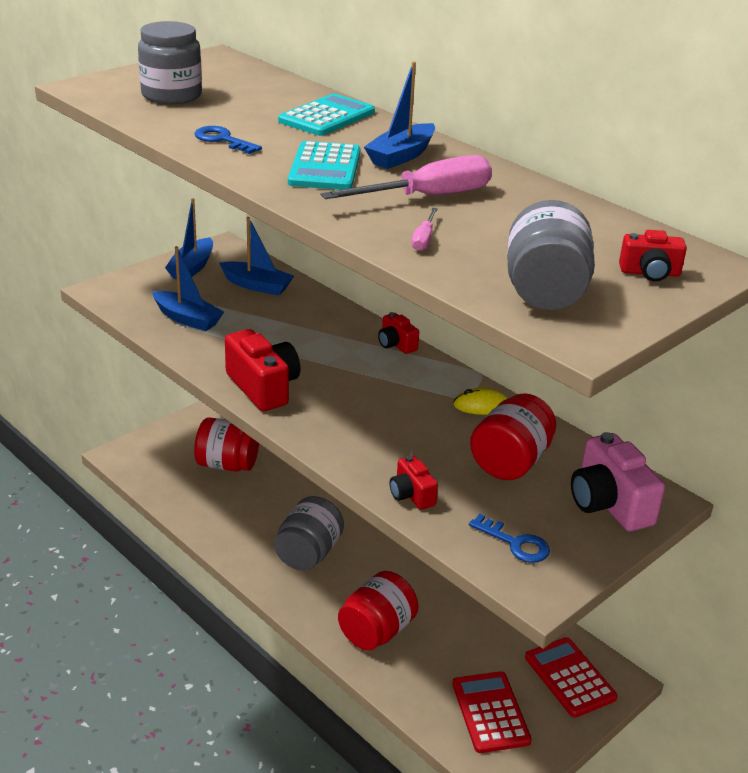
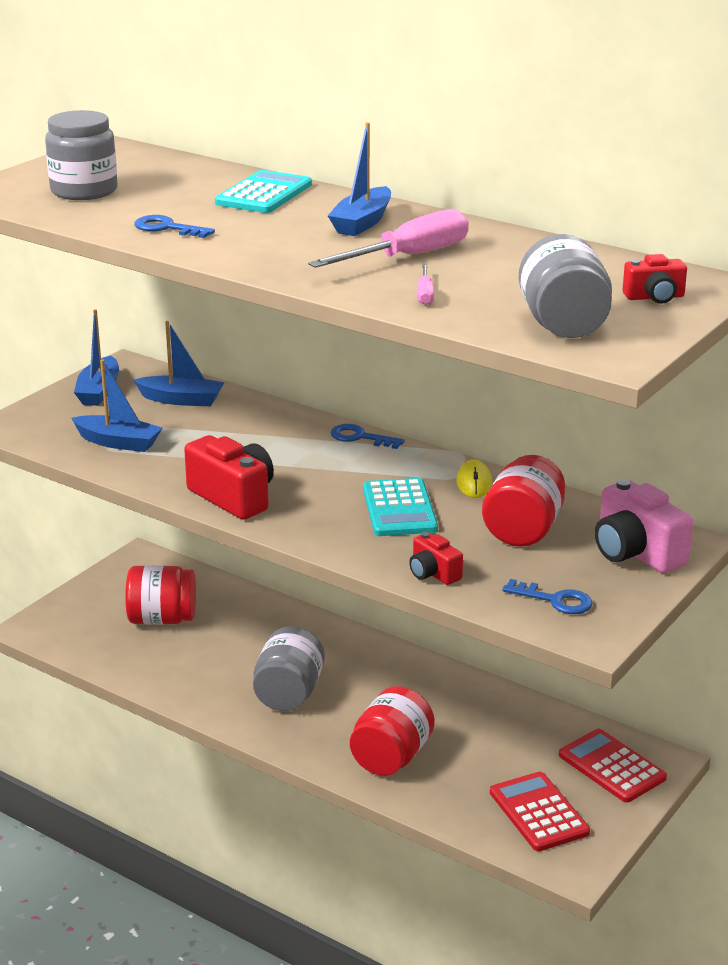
camera: 10 degrees left, 5 degrees down
(324, 168) = (289, 242): turquoise calculator -> turquoise calculator (399, 509)
(396, 344) = (360, 437): red camera -> blue key
(481, 405) = (474, 483): yellow mouse -> yellow mouse turned 75 degrees counterclockwise

